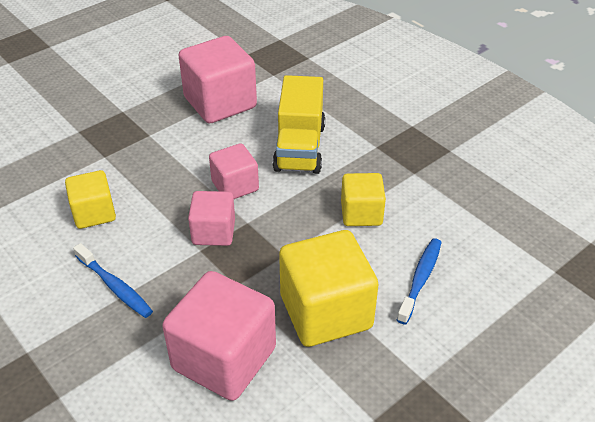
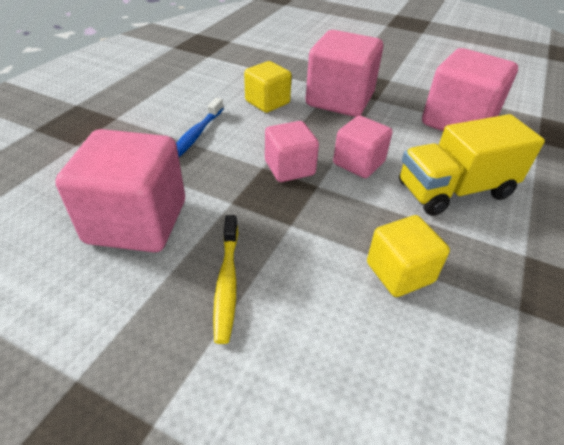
camera: 65 degrees right, 0 degrees up
(131, 159) = (339, 100): none -> pink cube
(326, 312) = (227, 283): yellow cube -> yellow toothbrush
(420, 279) = (330, 372): blue toothbrush -> none

